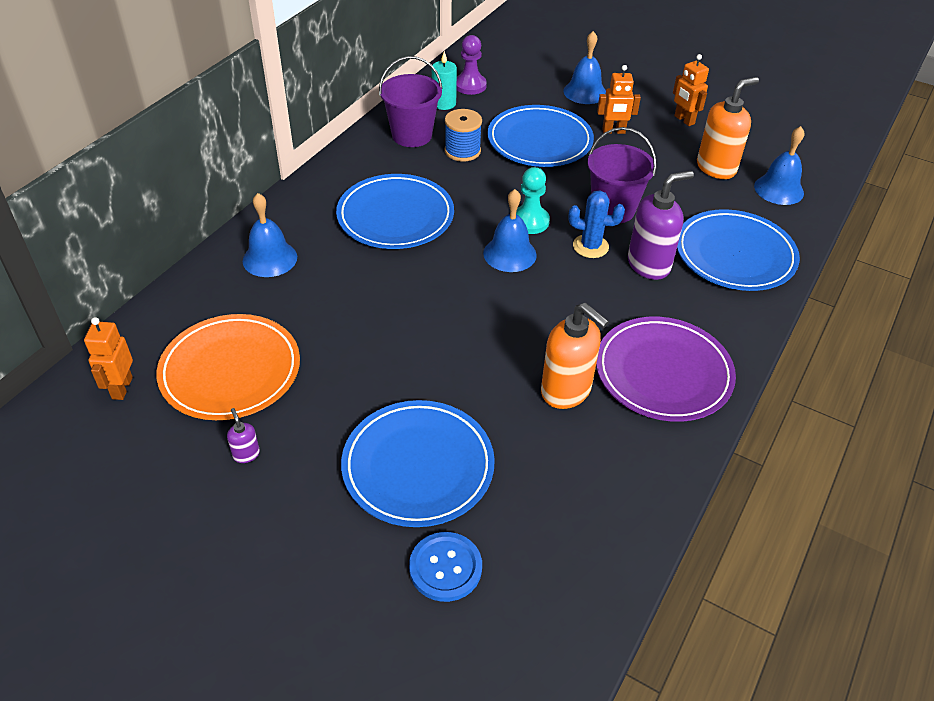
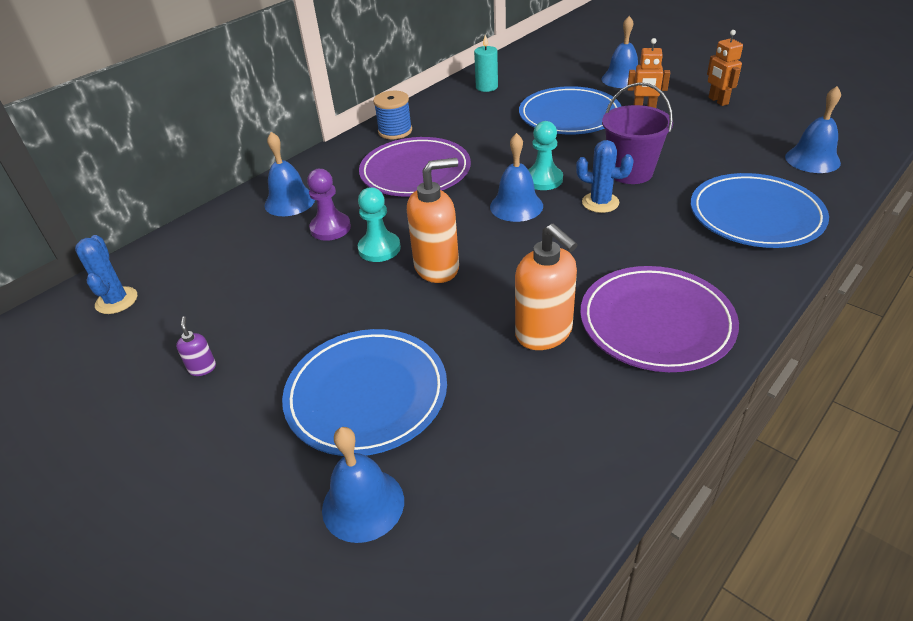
camera: 15 degrees right, 5 degrees down
(122, 388) = (116, 300): orange robot -> blue cactus
(230, 371) = (218, 292): orange plate -> none
(384, 310) = (379, 248): none -> turquoise pawn
(395, 216) = (415, 172): blue plate -> purple plate
(412, 135) = (450, 110): purple bucket -> none
(445, 568) = (363, 504): blue button -> blue bell
(462, 151) = (493, 122): blue spool -> blue spool (395, 131)
(470, 85) = (514, 74): purple pawn -> purple pawn (330, 228)
(649, 265) = (659, 221): purple soap dispenser -> none
(716, 168) = (746, 140): orange soap dispenser -> orange soap dispenser (437, 268)

